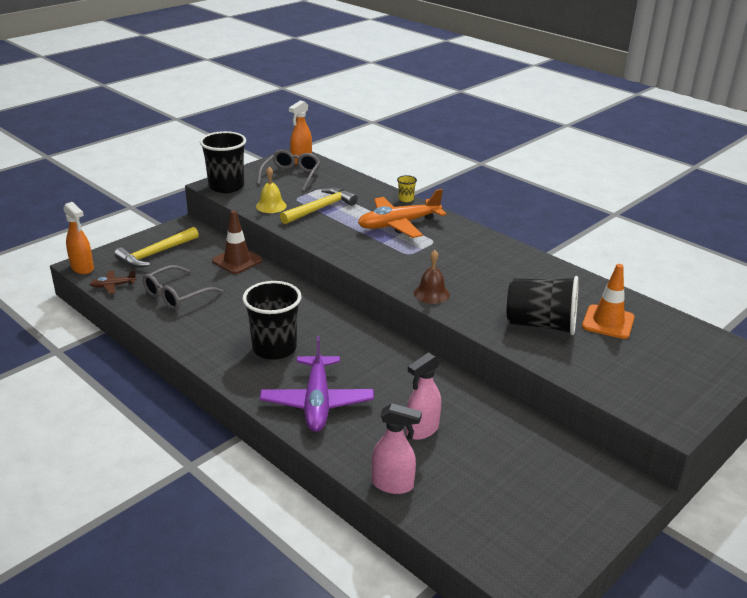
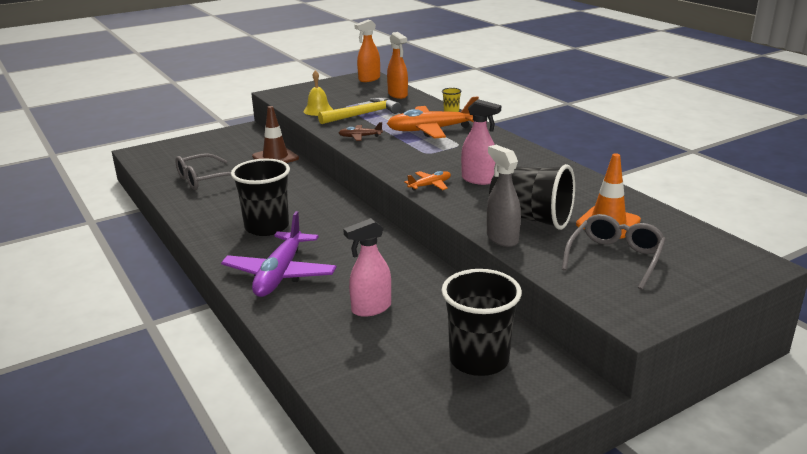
camera: 15 degrees right, 5 degrees down
(82, 268) = (137, 154): orange spray bottle -> orange spray bottle (398, 95)
(113, 286) = (154, 168): brown plane -> brown plane (360, 137)
(156, 254) = (206, 148): yellow hammer -> none
(226, 186) = (287, 95): black cup -> black cup (479, 360)
(291, 176) = (352, 90): grey glasses -> grey glasses (615, 258)
(393, 484) = (313, 353): pink spray bottle -> pink spray bottle (478, 180)
(431, 293) = (430, 185): brown bell -> orange plane
(526, 349) = (502, 238): none -> grey spray bottle

